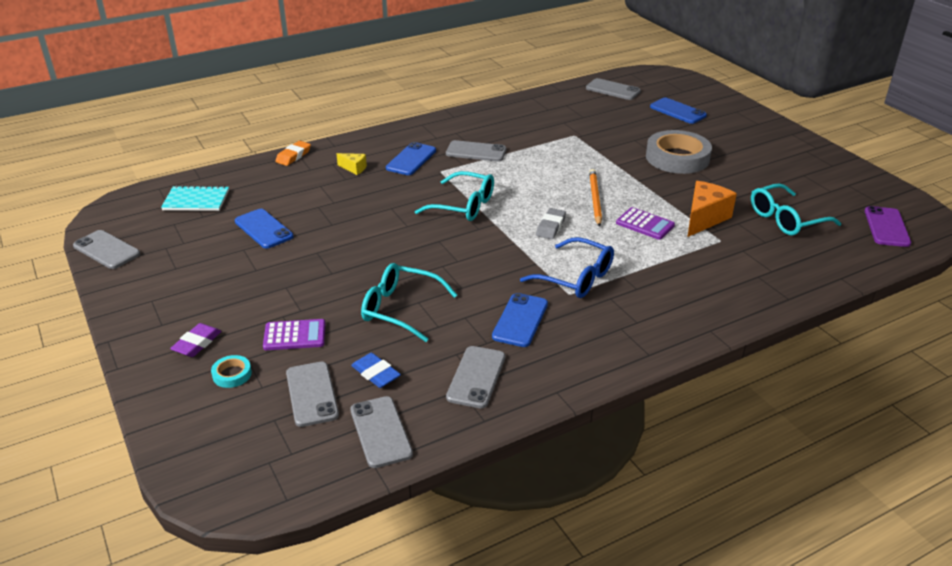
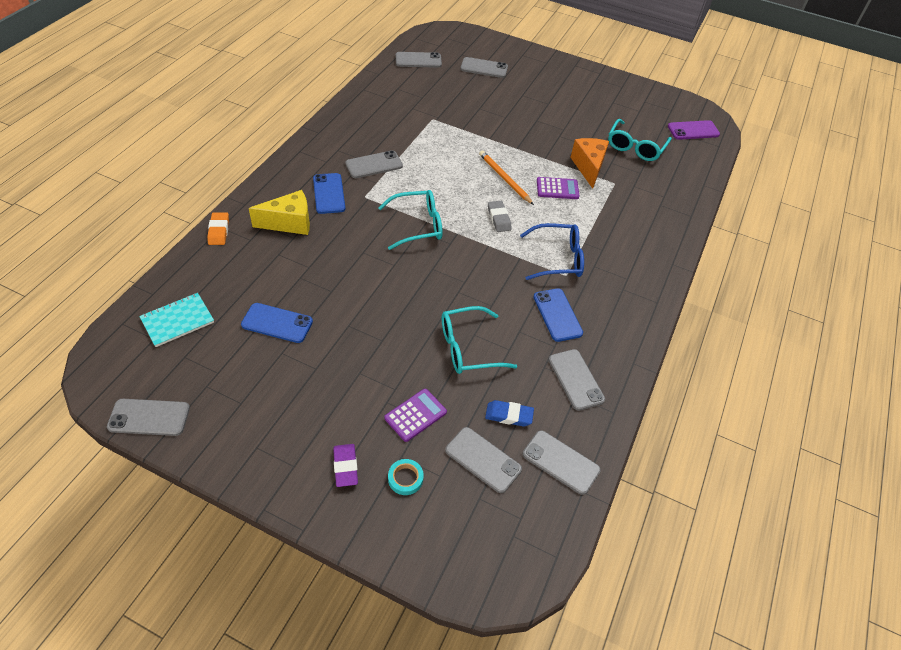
camera: 40 degrees left, 15 degrees up
(354, 168) = (289, 223): yellow cheese -> yellow cheese, size x1.94
(677, 111) = (484, 68): blue phone -> grey phone
(677, 158) = (523, 115): grey tape -> none
(886, 227) = (693, 130): purple phone -> purple phone turned 75 degrees counterclockwise

